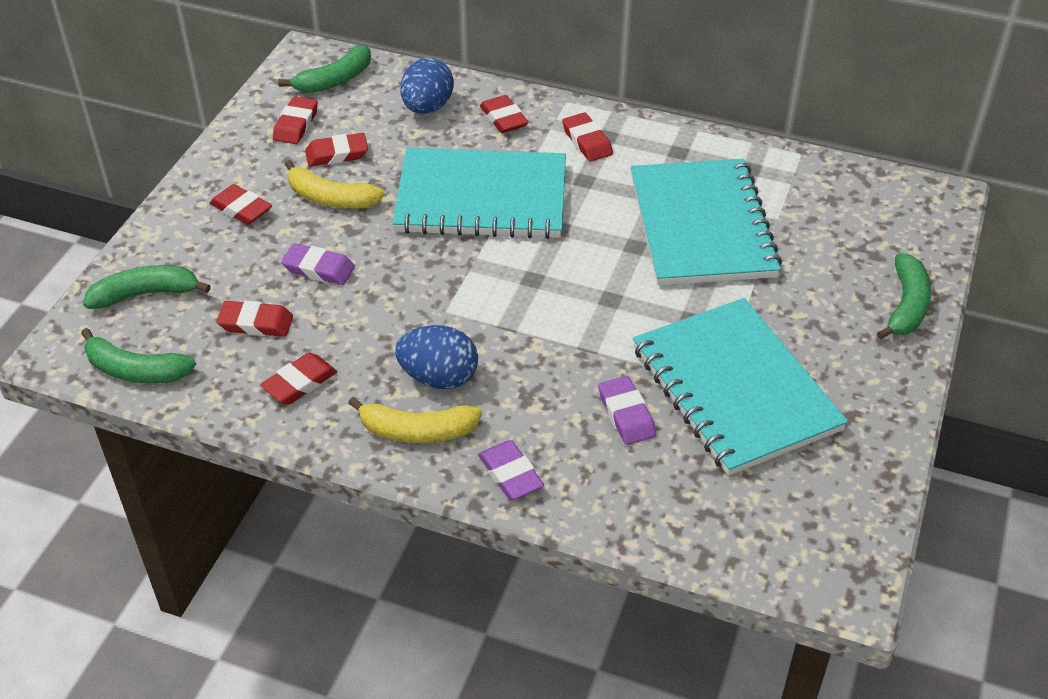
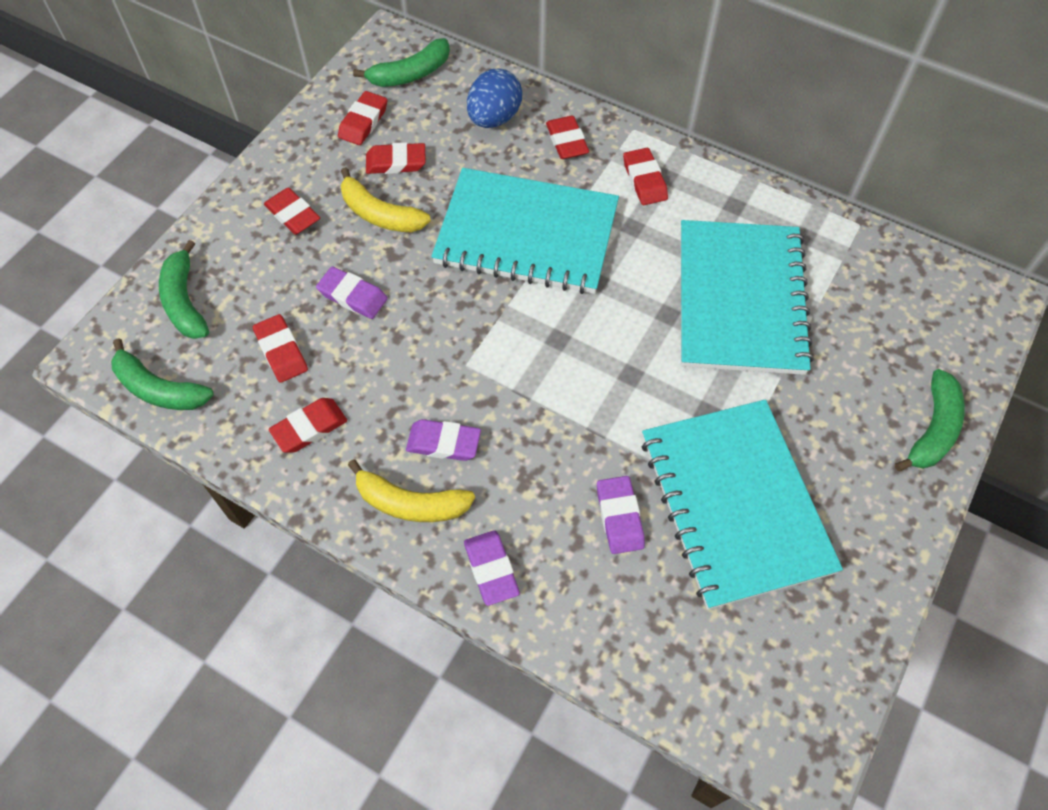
camera: 10 degrees right, 15 degrees up
(145, 294) = (185, 301): green banana -> green banana turned 105 degrees counterclockwise
(256, 323) = (281, 351): red eraser -> red eraser turned 45 degrees clockwise
(439, 377) = (443, 443): blue egg -> purple eraser

